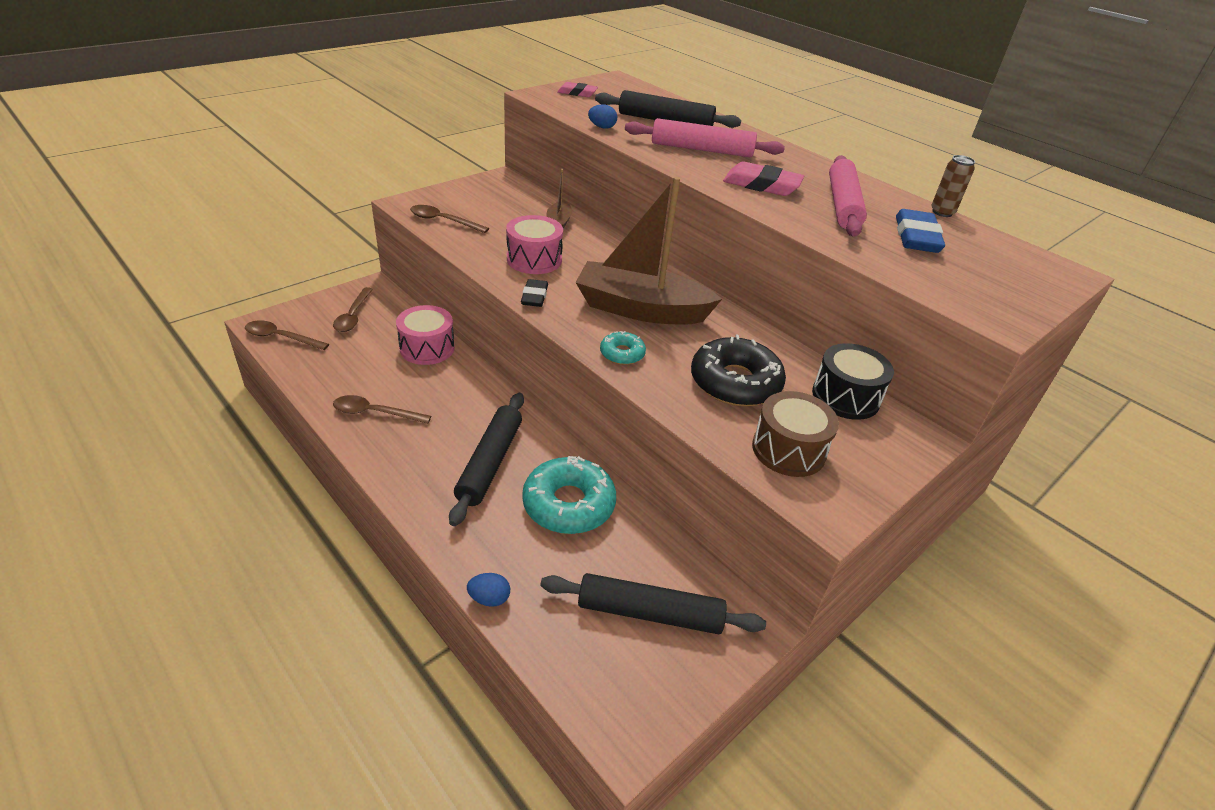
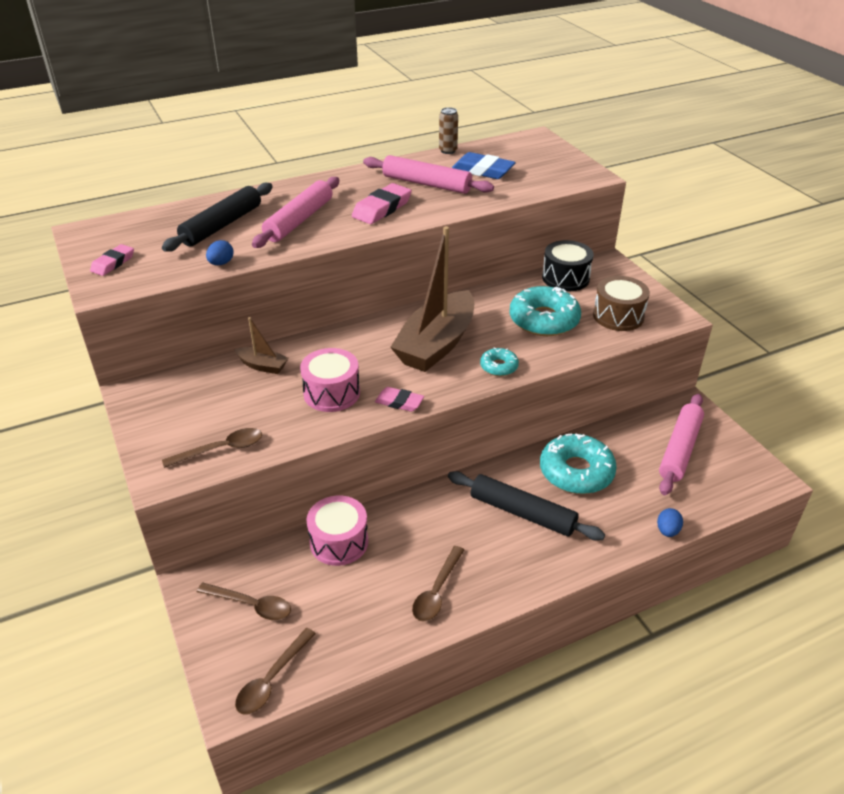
camera: 70 degrees left, 0 degrees up
(443, 221) = (221, 449): brown spoon -> brown spoon turned 150 degrees counterclockwise
(534, 296) = (399, 402): black eraser -> pink eraser
(650, 612) = (679, 449): black rolling pin -> pink rolling pin
(735, 382) = (544, 320): black donut -> turquoise donut

